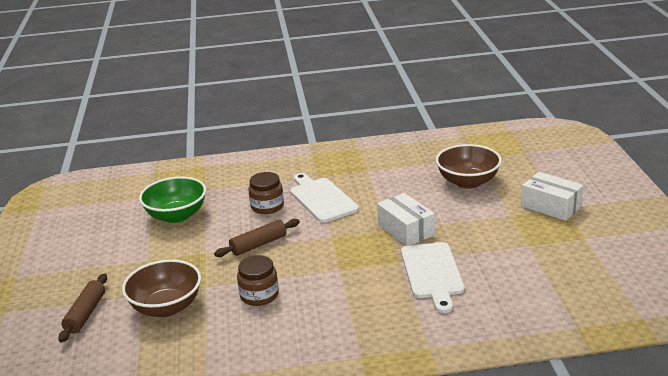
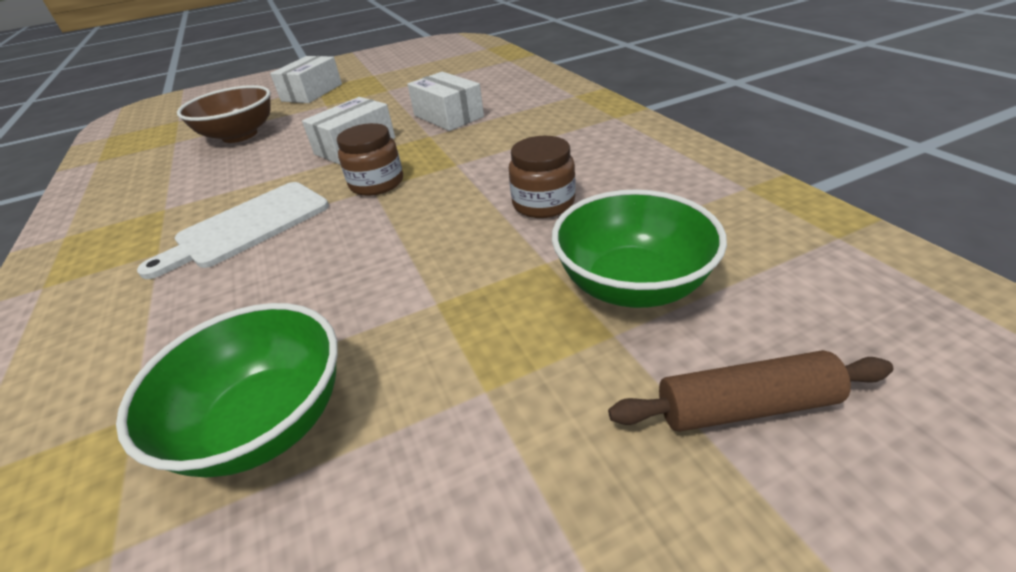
camera: 105 degrees left, 10 degrees up
(166, 307) = (632, 284): brown bowl -> green bowl
(258, 244) = (400, 247): brown rolling pin -> none
(267, 206) = (258, 279): brown jar -> brown jar (377, 183)
(432, 273) = (448, 116): white cutting board -> white box

